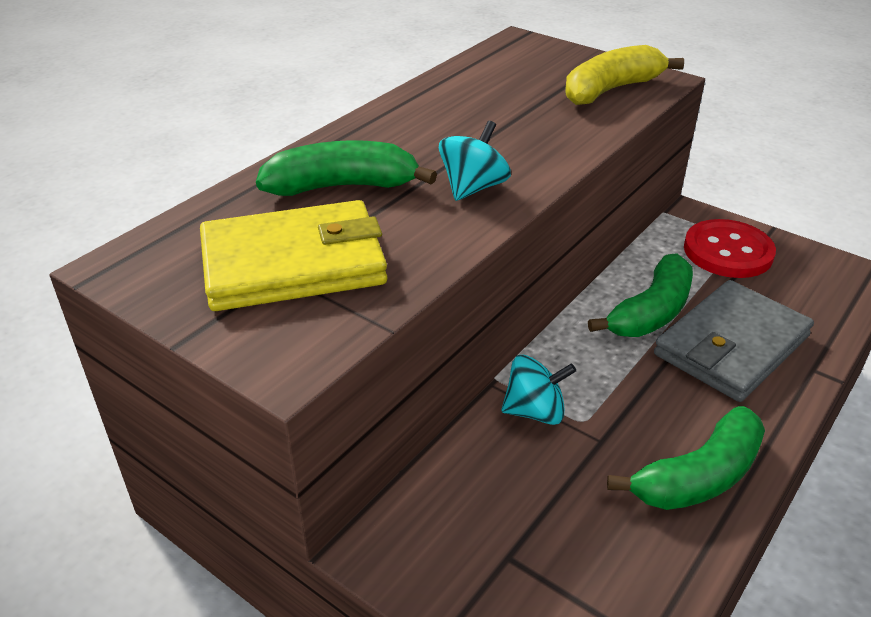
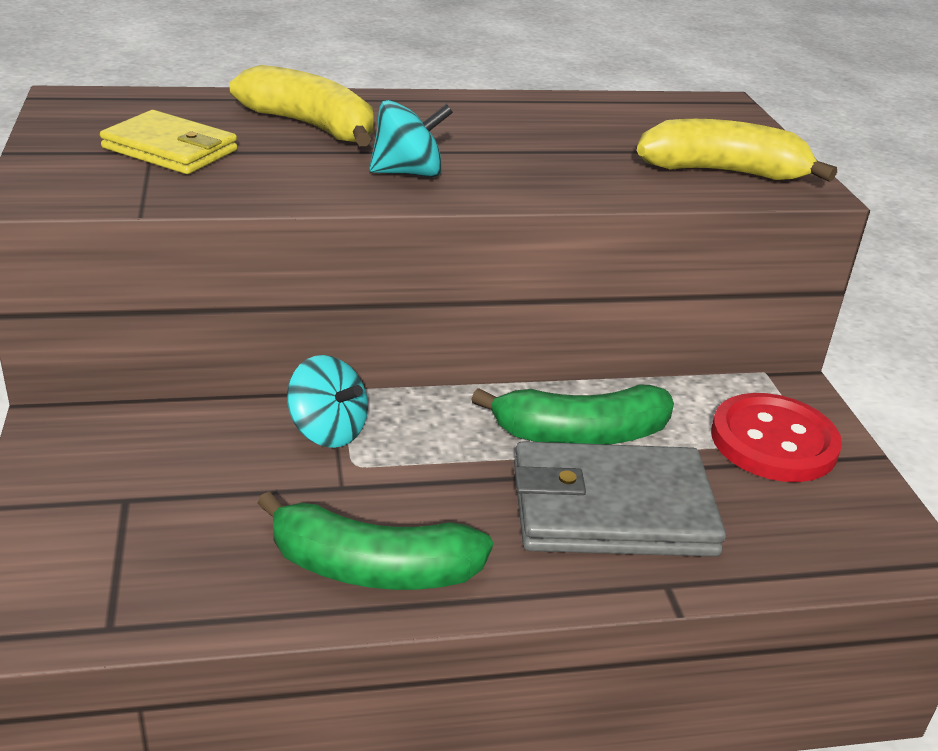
camera: 40 degrees right, 5 degrees down
(293, 263) = (170, 149): yellow wallet -> yellow wallet, size x0.64
(342, 186) = (311, 126): green banana -> yellow banana

